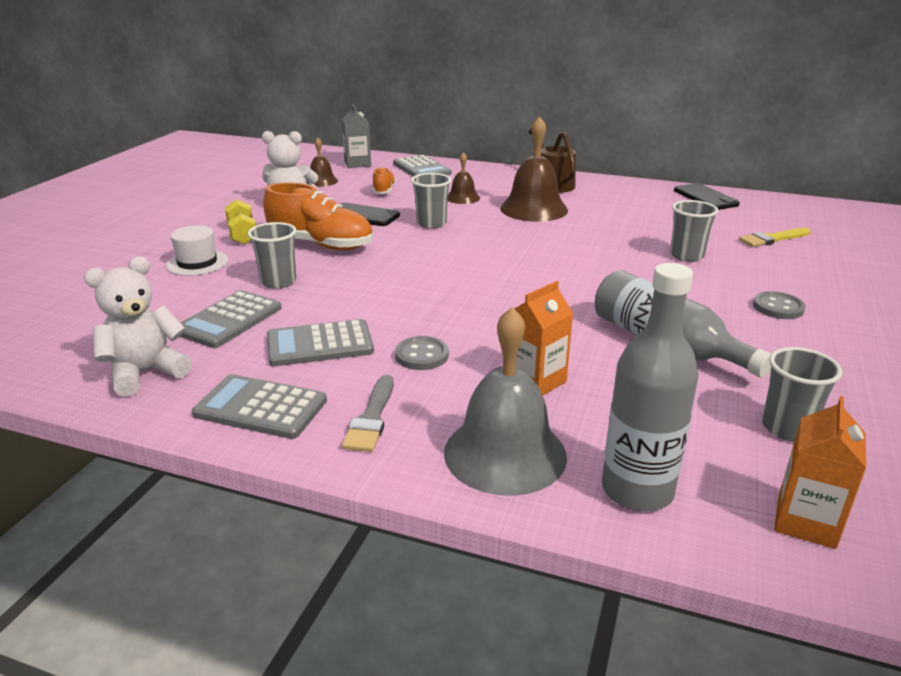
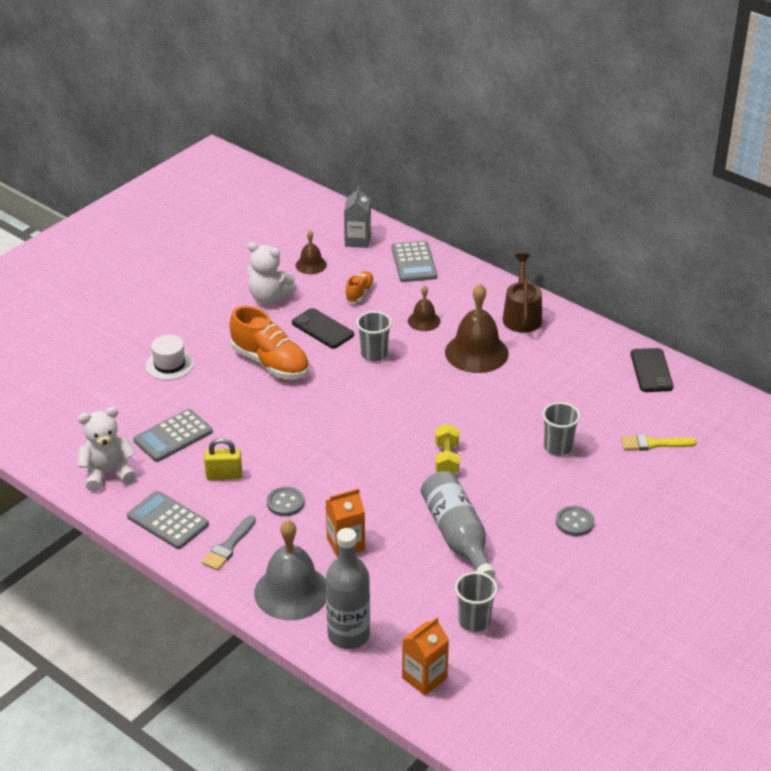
camera: 20 degrees right, 10 degrees up
(242, 235) = (214, 335): yellow dumbbell -> yellow dumbbell (446, 459)
(278, 282) = (221, 402): grey cup -> none
(320, 344) = (224, 475): grey calculator -> yellow padlock

